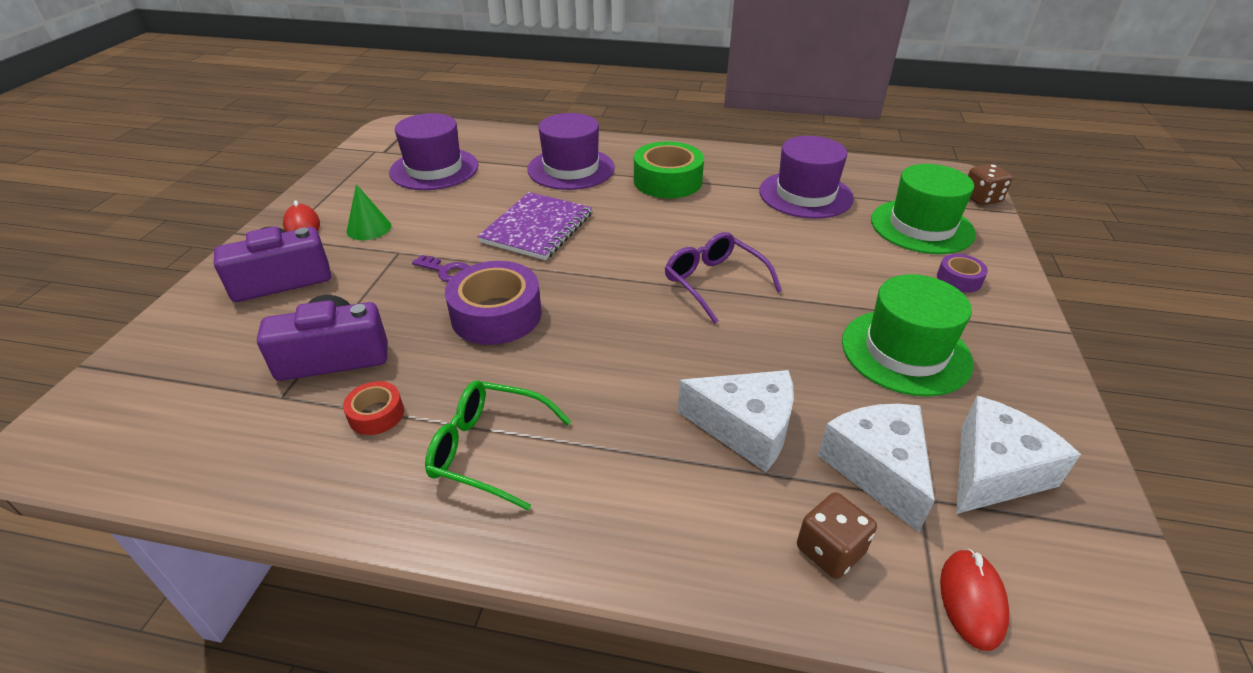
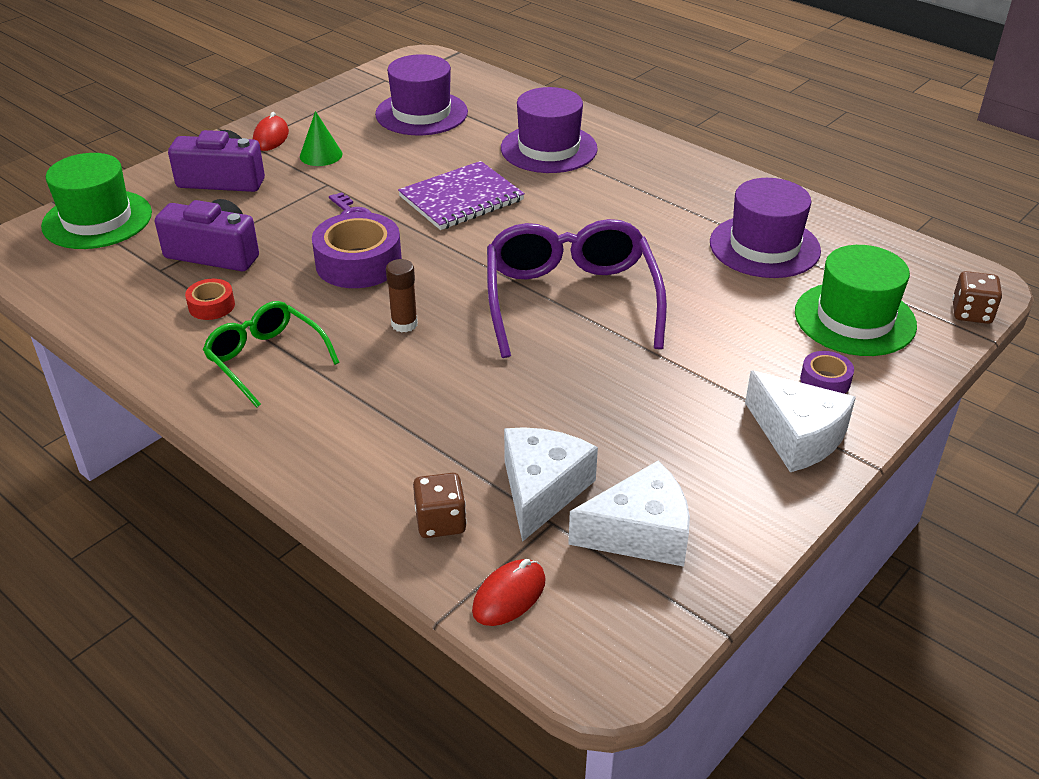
camera: 30 degrees right, 0 degrees up
(595, 357) = (404, 324): none -> brown glue stick
(667, 181) = (632, 189): green tape -> none
(714, 282) = (571, 299): purple glasses -> purple glasses, size x1.67
(745, 428) = (468, 420): white cheese -> white cheese (797, 436)
(905, 352) = (681, 420): green hat -> green hat (97, 219)

